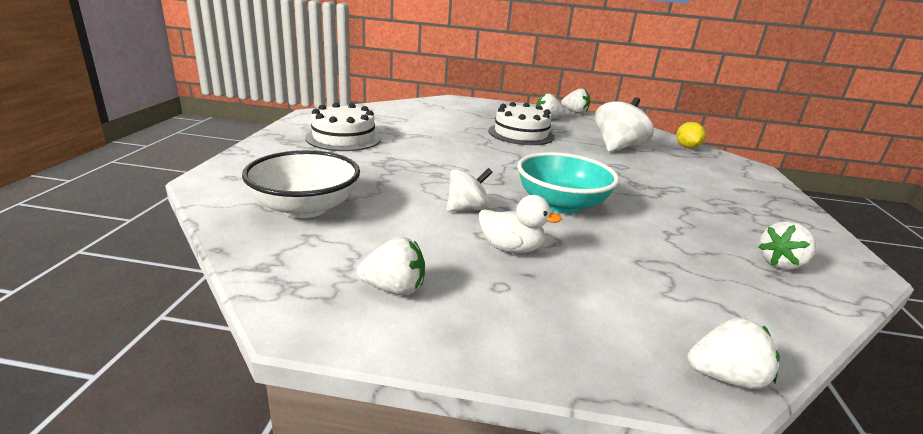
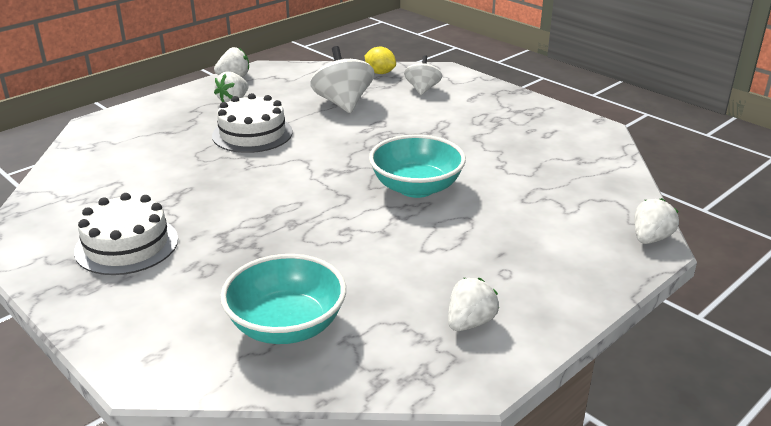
camera: 50 degrees left, 5 degrees up
(305, 208) = (286, 326): white bowl -> turquoise bowl
(467, 209) = (379, 236): white spinning top -> white spinning top (422, 89)
(511, 248) = (461, 245): white duck -> none
(780, 263) = (571, 150): white strawberry -> none

